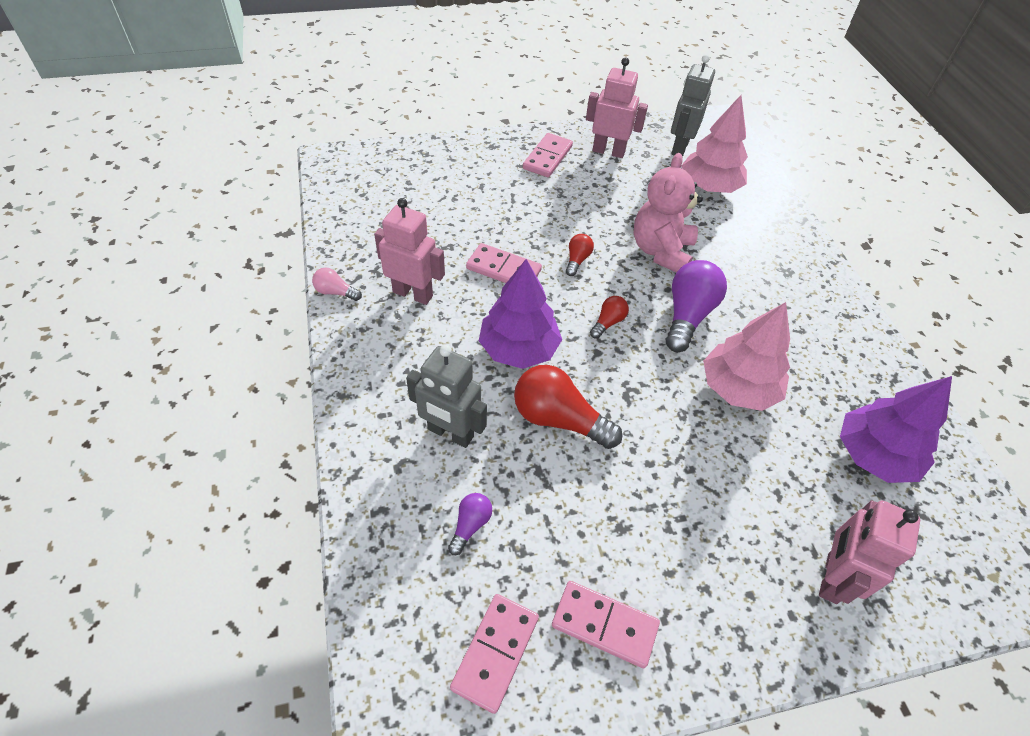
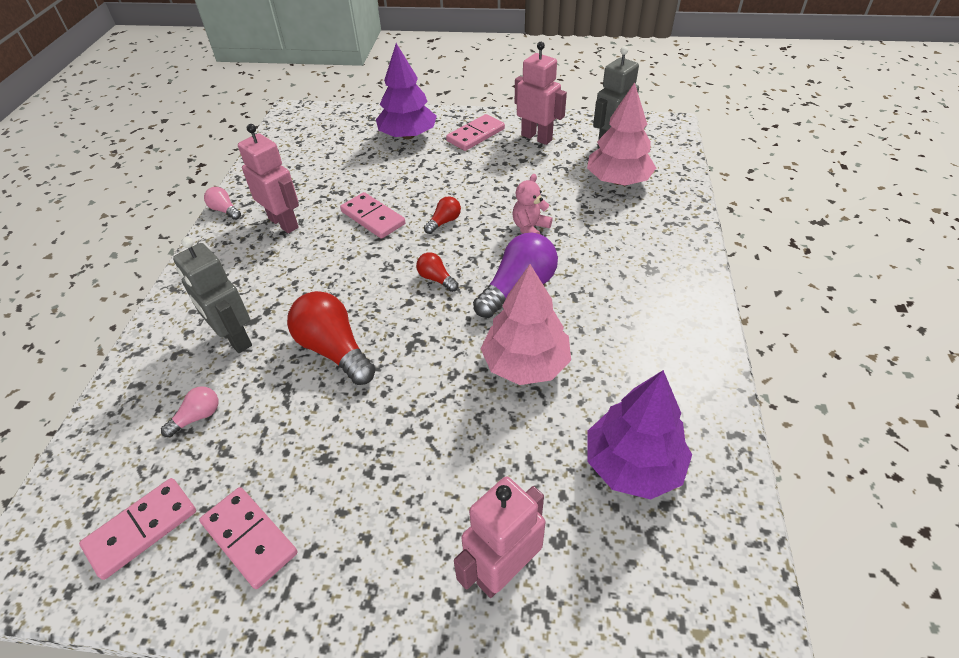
camera: 25 degrees right, 5 degrees down
(470, 525) = (197, 417): purple light bulb -> pink light bulb
(519, 348) = (341, 284): purple tree -> purple tree (408, 136)
(608, 322) = (436, 279): red light bulb -> red light bulb turned 105 degrees counterclockwise
(661, 251) = (530, 228): pink teddy bear -> pink teddy bear, size x0.56

